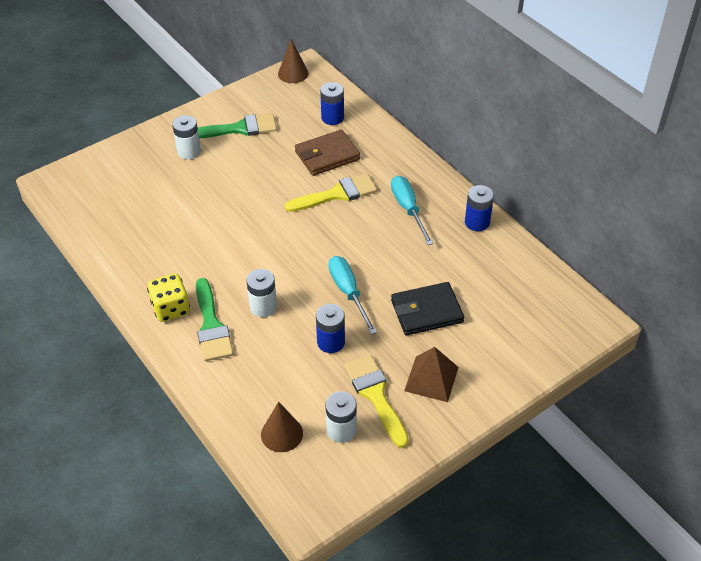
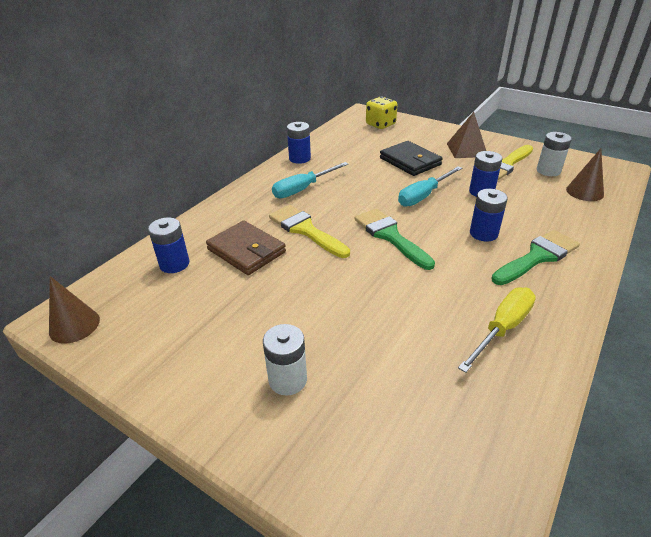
camera: 110 degrees left, 10 degrees down
(158, 261) = (502, 328): none -> yellow screwdriver
(171, 308) = (550, 291): yellow dice -> yellow dice (380, 124)
(239, 128) = (217, 341): green brush -> green brush (390, 236)
(263, 307) = (483, 233): white battery -> blue battery

